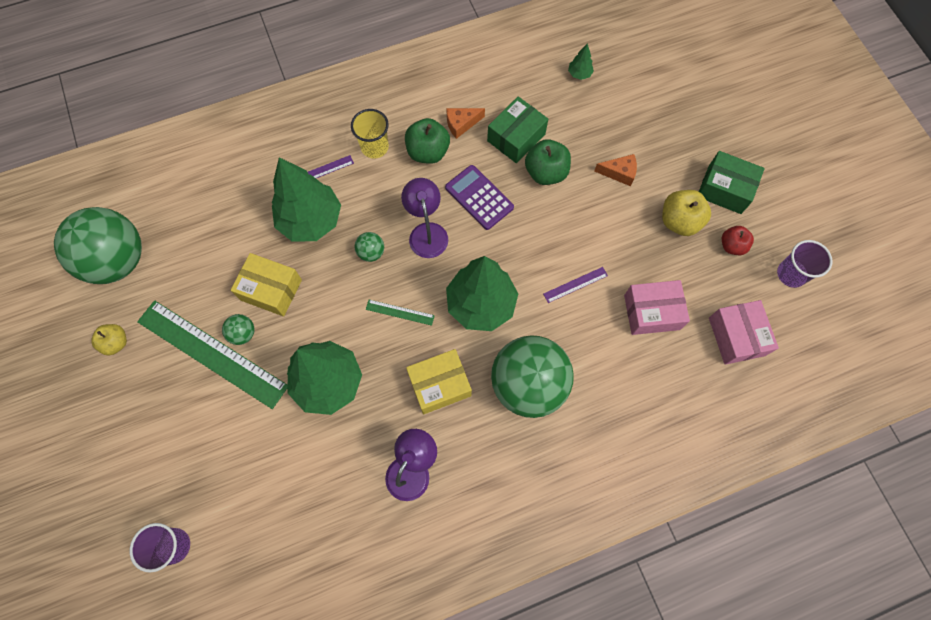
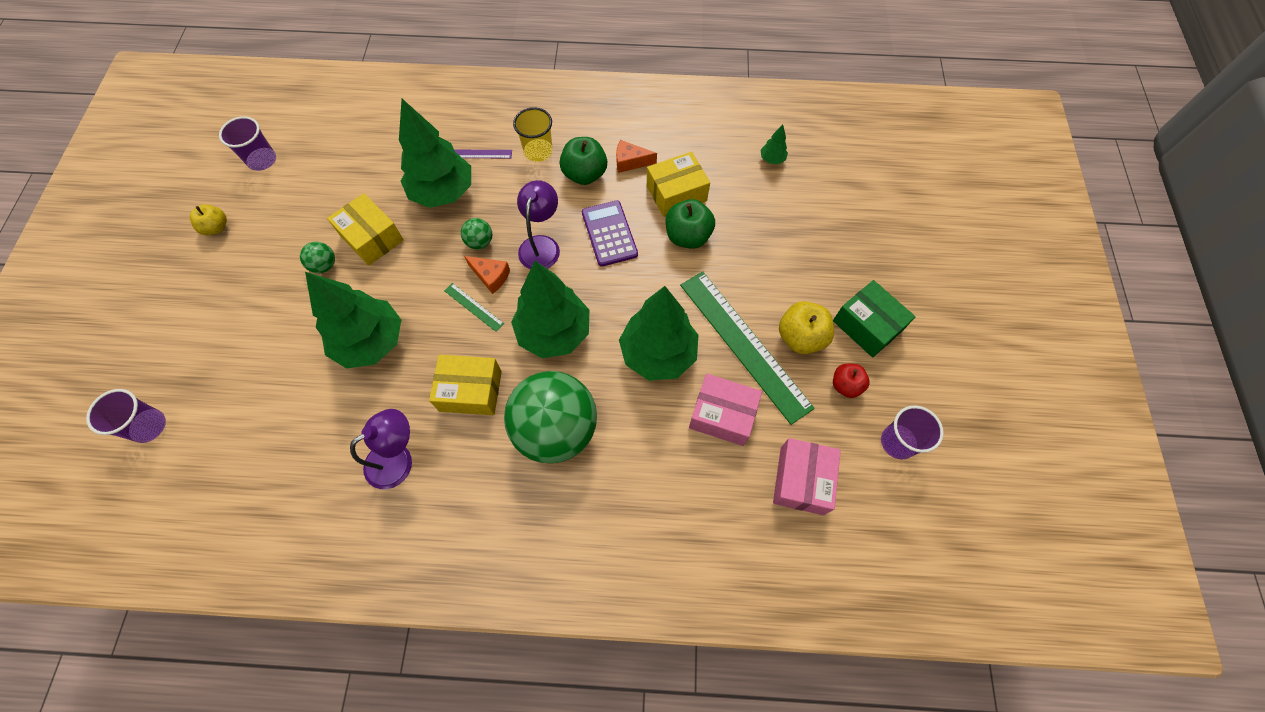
camera: 25 degrees right, 5 degrees down
(118, 260) = (262, 160): green ball -> purple cup
(212, 354) = (287, 271): green ruler -> green ruler (744, 344)
(516, 137) = (676, 193): green box -> yellow box
(575, 284) = (658, 354): purple ruler -> green tree
(619, 173) = (762, 266): orange cheese -> orange cheese (491, 276)

